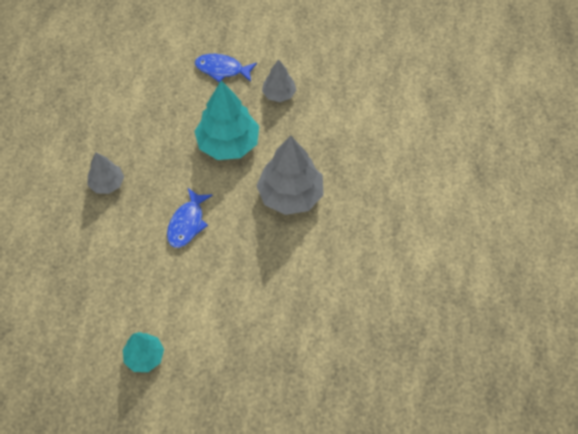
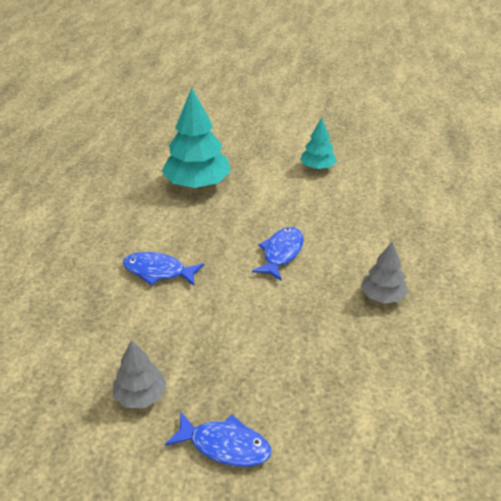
camera: 175 degrees left, 20 degrees down
(228, 144) = (226, 331): turquoise tree -> turquoise tree (197, 184)
(290, 195) = (158, 271): grey tree -> blue fish

